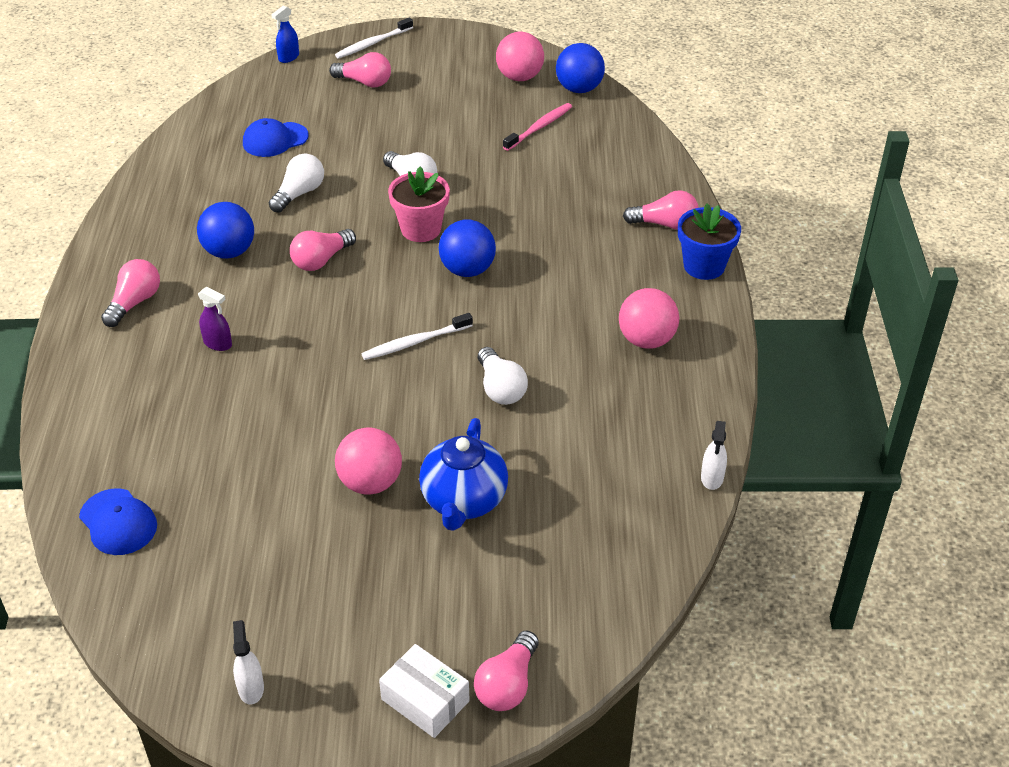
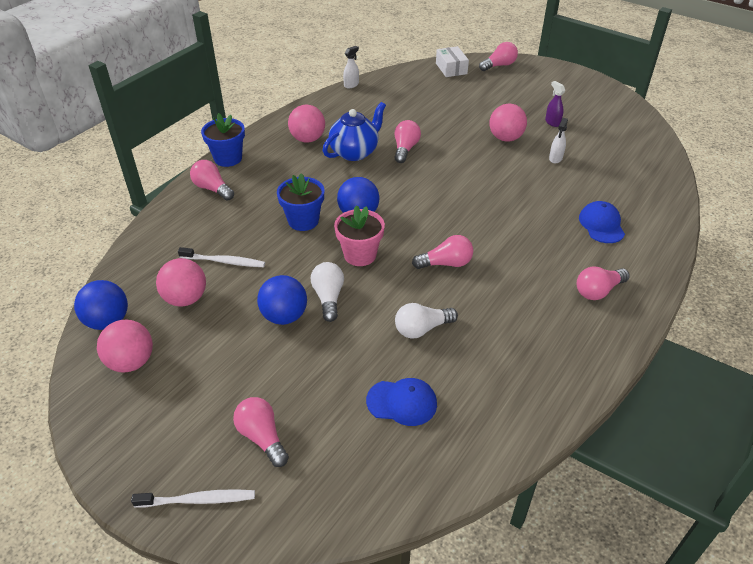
camera: 145 degrees left, 0 degrees up
(118, 522) = (646, 170): blue cap -> blue cap (601, 225)
(218, 343) = (550, 237): purple spray bottle -> purple spray bottle (552, 122)
(229, 252) = (508, 301): blue ball -> blue ball (284, 316)
(251, 688) = (602, 97): white spray bottle -> white spray bottle (555, 158)
(288, 57) = (301, 532): blue spray bottle -> none
(414, 342) = (429, 188): white toothbrush -> white toothbrush (224, 261)
(425, 700) = (534, 72): white box -> white box (451, 68)
(463, 501) = (467, 116): blue teapot -> blue teapot (355, 152)
(500, 388) = (405, 149): white light bulb -> pink light bulb
(520, 236) = (303, 221): none -> blue flower pot
(539, 127) = (185, 299): pink toothbrush -> pink ball

